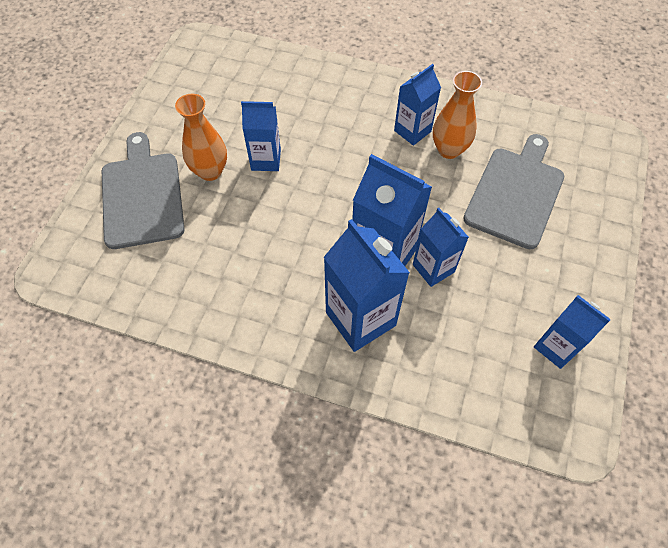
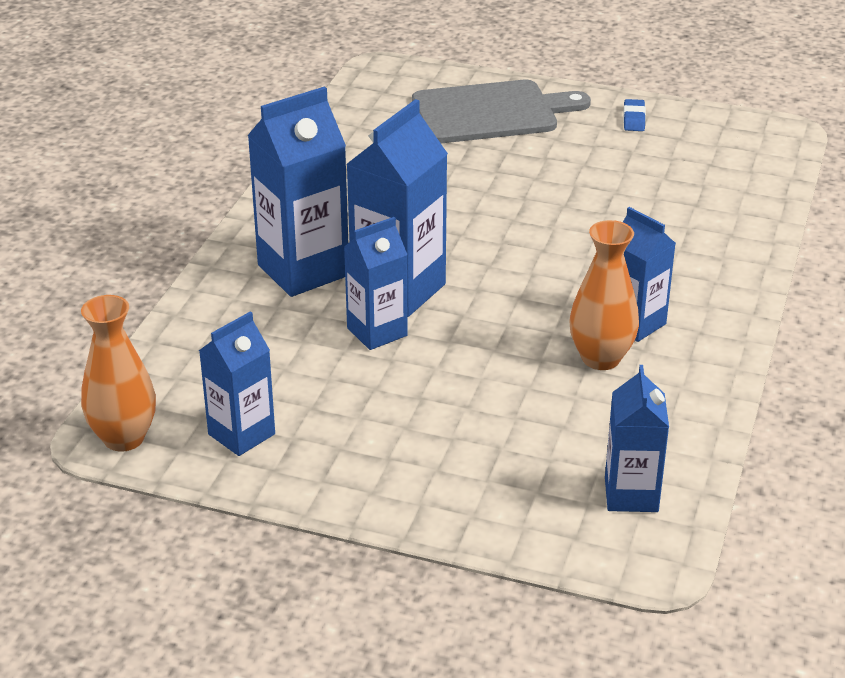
camera: 90 degrees right, 25 degrees down
(167, 112) = (634, 119): none -> blue eraser
(210, 171) = (534, 155): orange vase -> orange vase (124, 438)
(266, 160) = (559, 195): blue carton -> blue carton (631, 494)
(516, 193) = (517, 422): grey cutting board -> none

